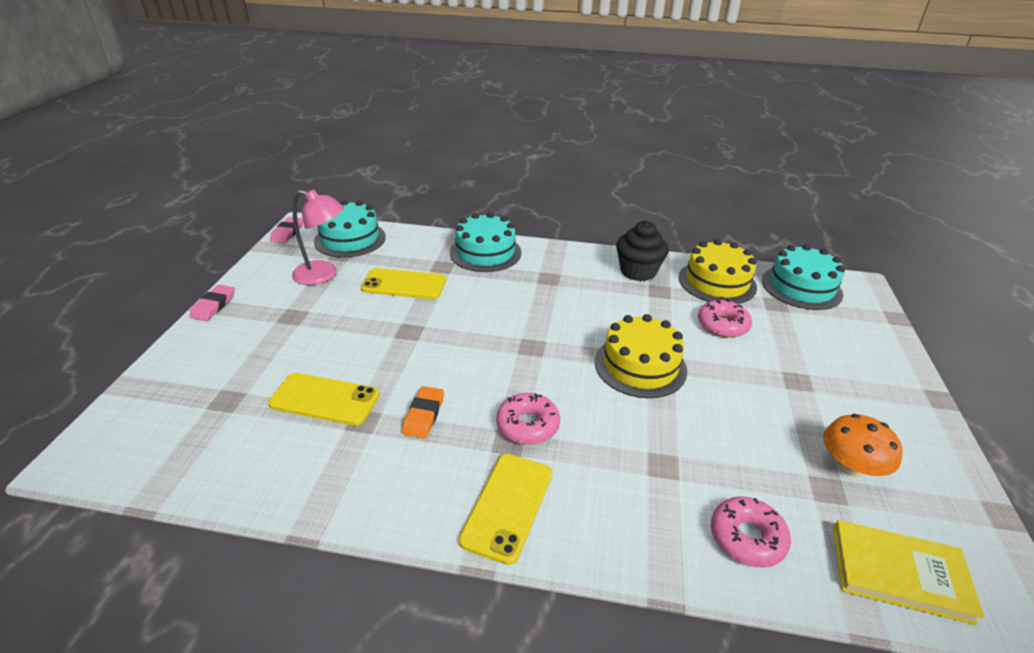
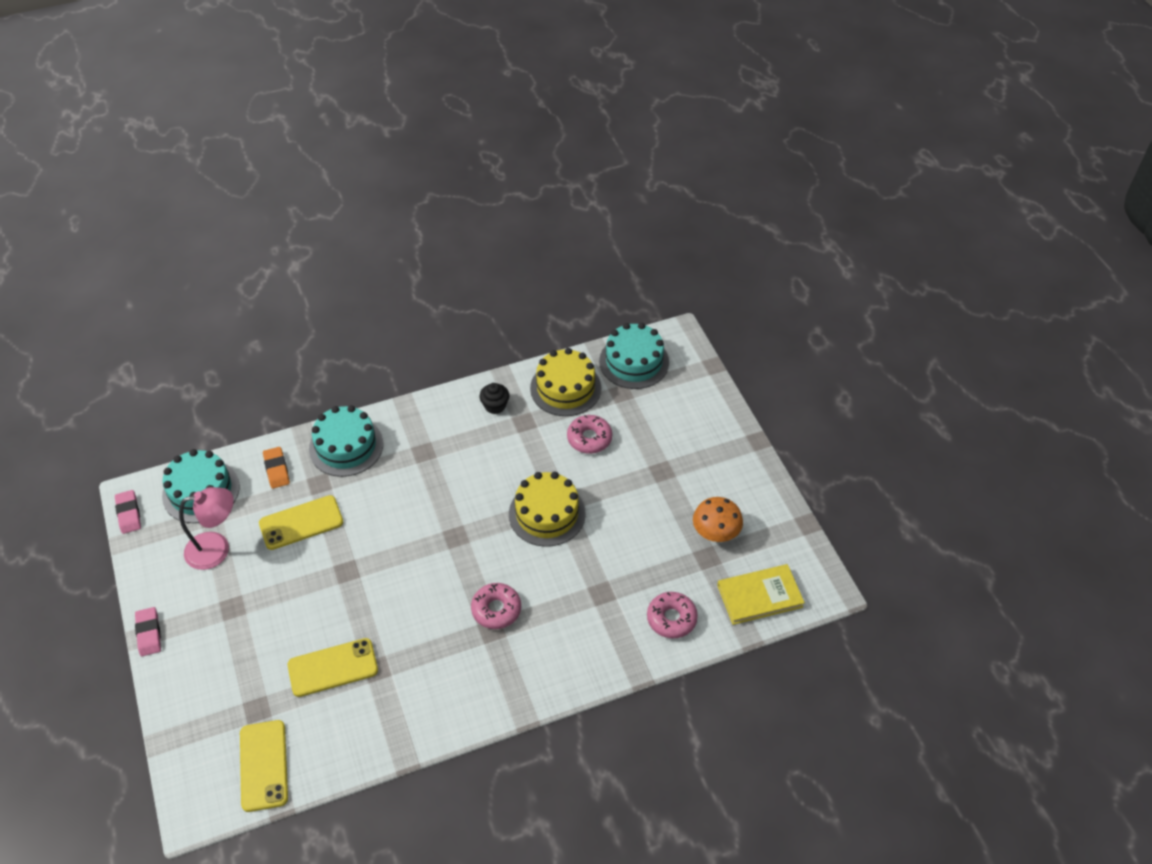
camera: 30 degrees left, 15 degrees up
(424, 415) = (417, 641): orange eraser -> orange eraser (277, 469)
(508, 506) = (520, 676): yellow phone -> yellow phone (264, 765)
(638, 271) = (495, 406): black cupcake -> black cupcake, size x0.61

